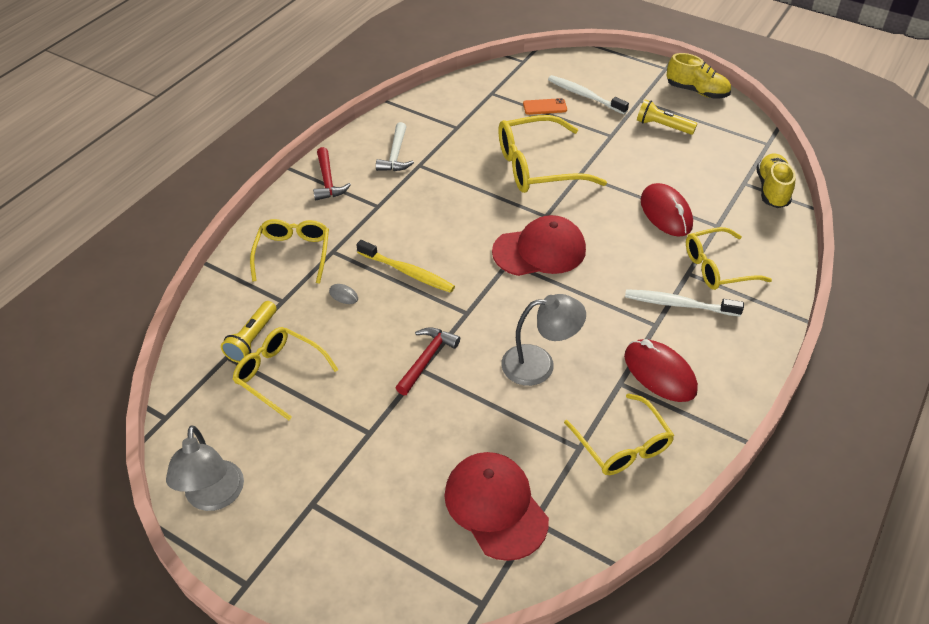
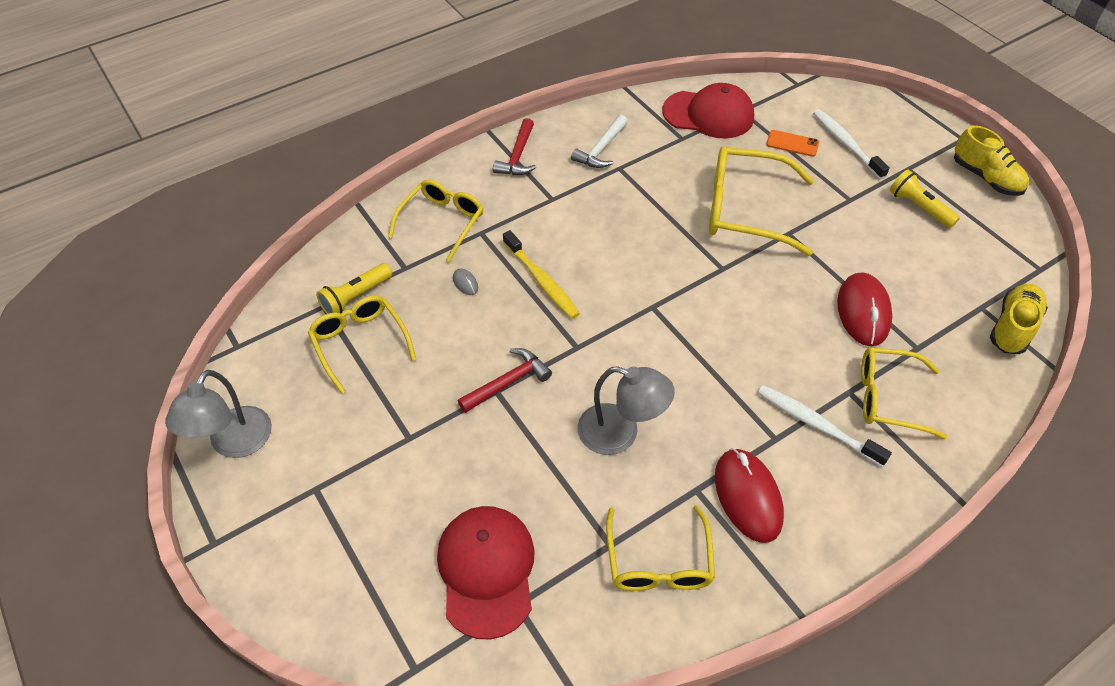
camera: 25 degrees right, 5 degrees up
(539, 251) = (693, 306): red cap -> red cap (708, 114)

